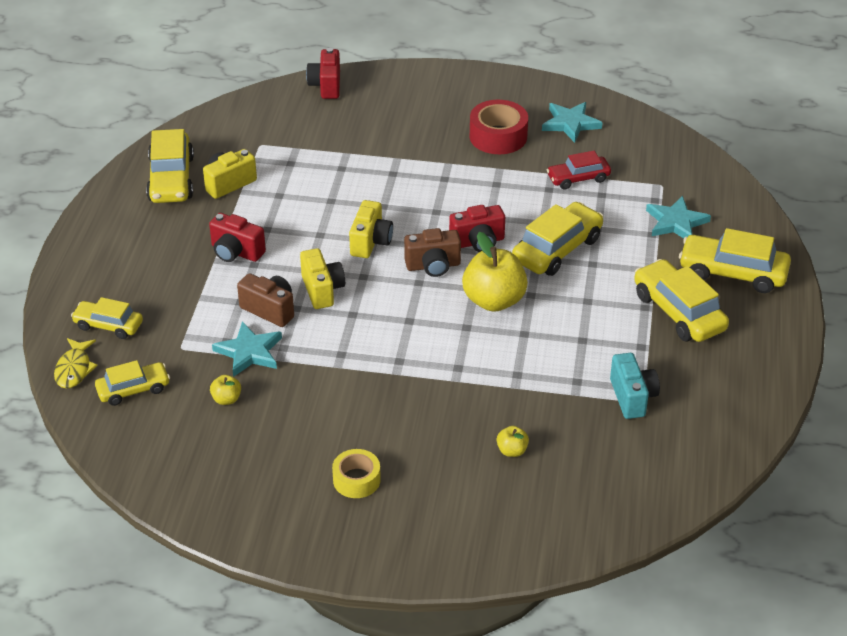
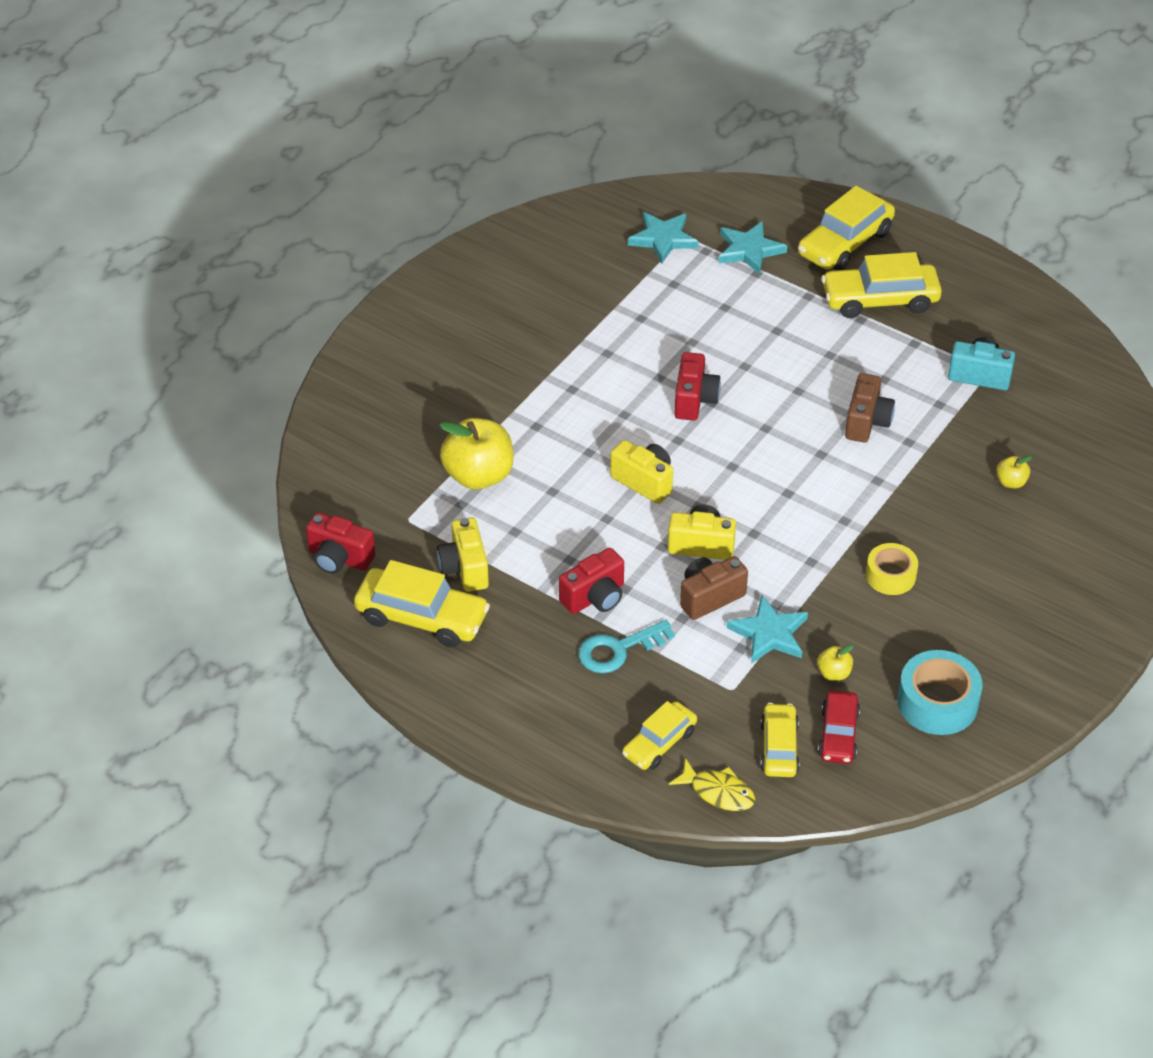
camera: 65 degrees left, 5 degrees up
(190, 278) = (618, 650): none -> turquoise key
(226, 469) = (937, 702): none -> turquoise tape
(326, 86) = (332, 428): red camera -> red camera (339, 558)
(356, 480) = (999, 606): yellow tape -> yellow tape (890, 575)
(433, 266) = (712, 446): brown camera -> brown camera (866, 422)
(494, 300) = (792, 420): yellow apple -> yellow apple (478, 475)
(498, 136) = (526, 323): red tape -> none
(557, 249) = (740, 347): yellow car -> none
(570, 124) = (541, 262): turquoise star -> turquoise star (663, 239)
(578, 178) = (637, 290): red car -> red car (838, 734)

